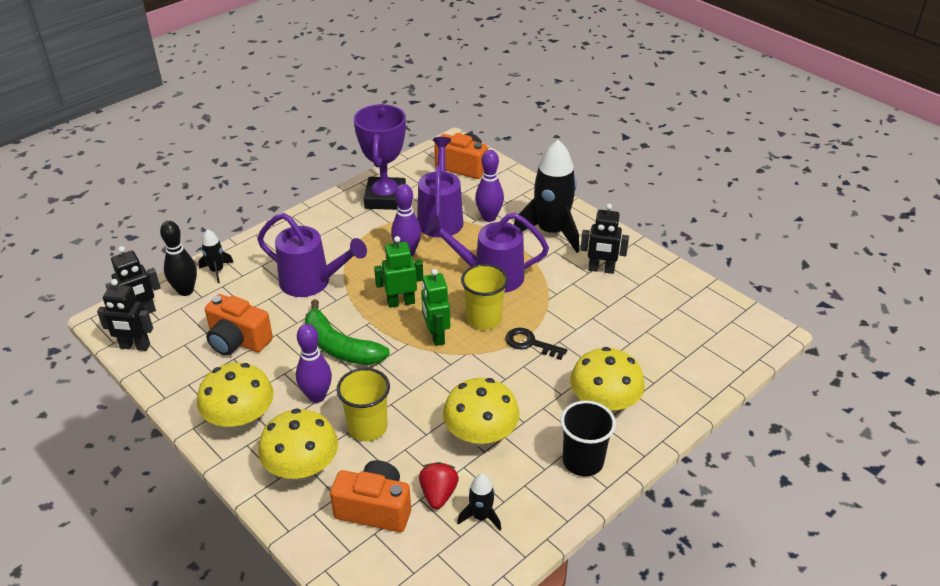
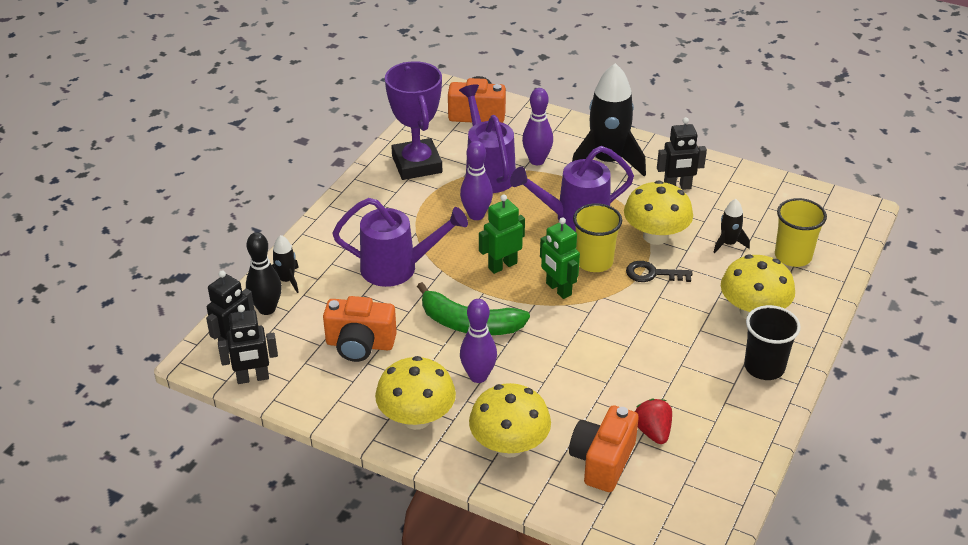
camera: 20 degrees left, 0 degrees up
(367, 427) = (547, 391): yellow cup -> yellow cup (793, 256)
(375, 509) = (602, 461): orange camera -> orange camera turned 60 degrees counterclockwise
(480, 435) = (658, 369): yellow mushroom -> yellow mushroom (655, 236)
(481, 516) = (703, 440): black rocket -> black rocket (728, 244)

